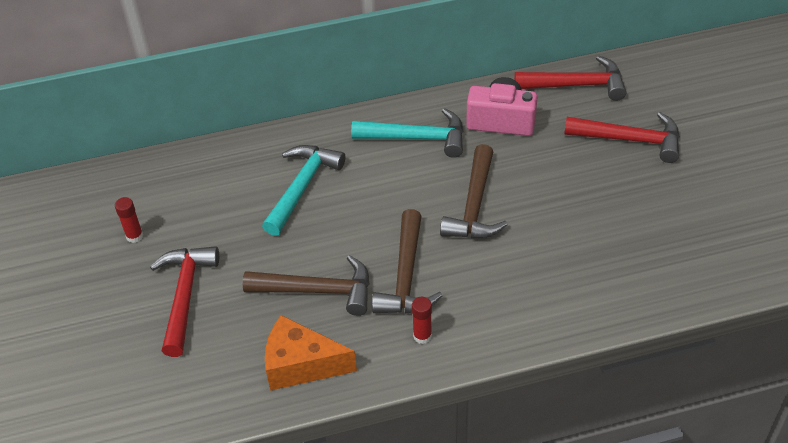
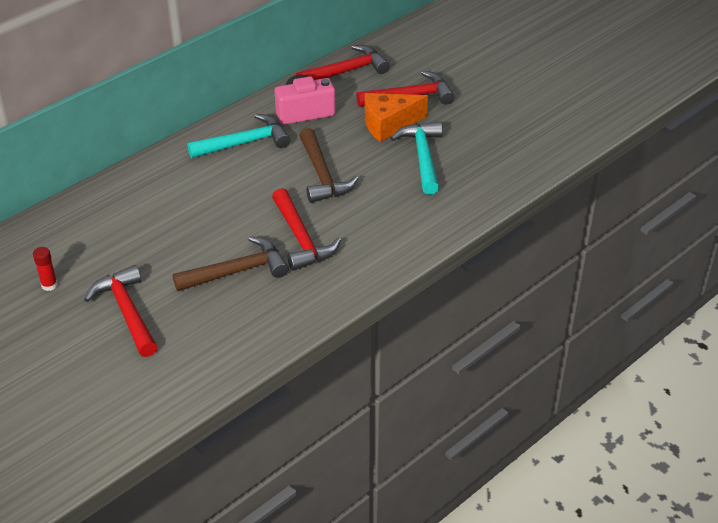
camera: 30 degrees left, 5 degrees down
(301, 365) = (259, 324): orange cheese -> orange cheese (388, 124)
(302, 187) = (173, 205): turquoise hammer -> turquoise hammer (423, 157)
(406, 276) = (301, 238): brown hammer -> red hammer
(422, 336) = (340, 273): red glue stick -> none

